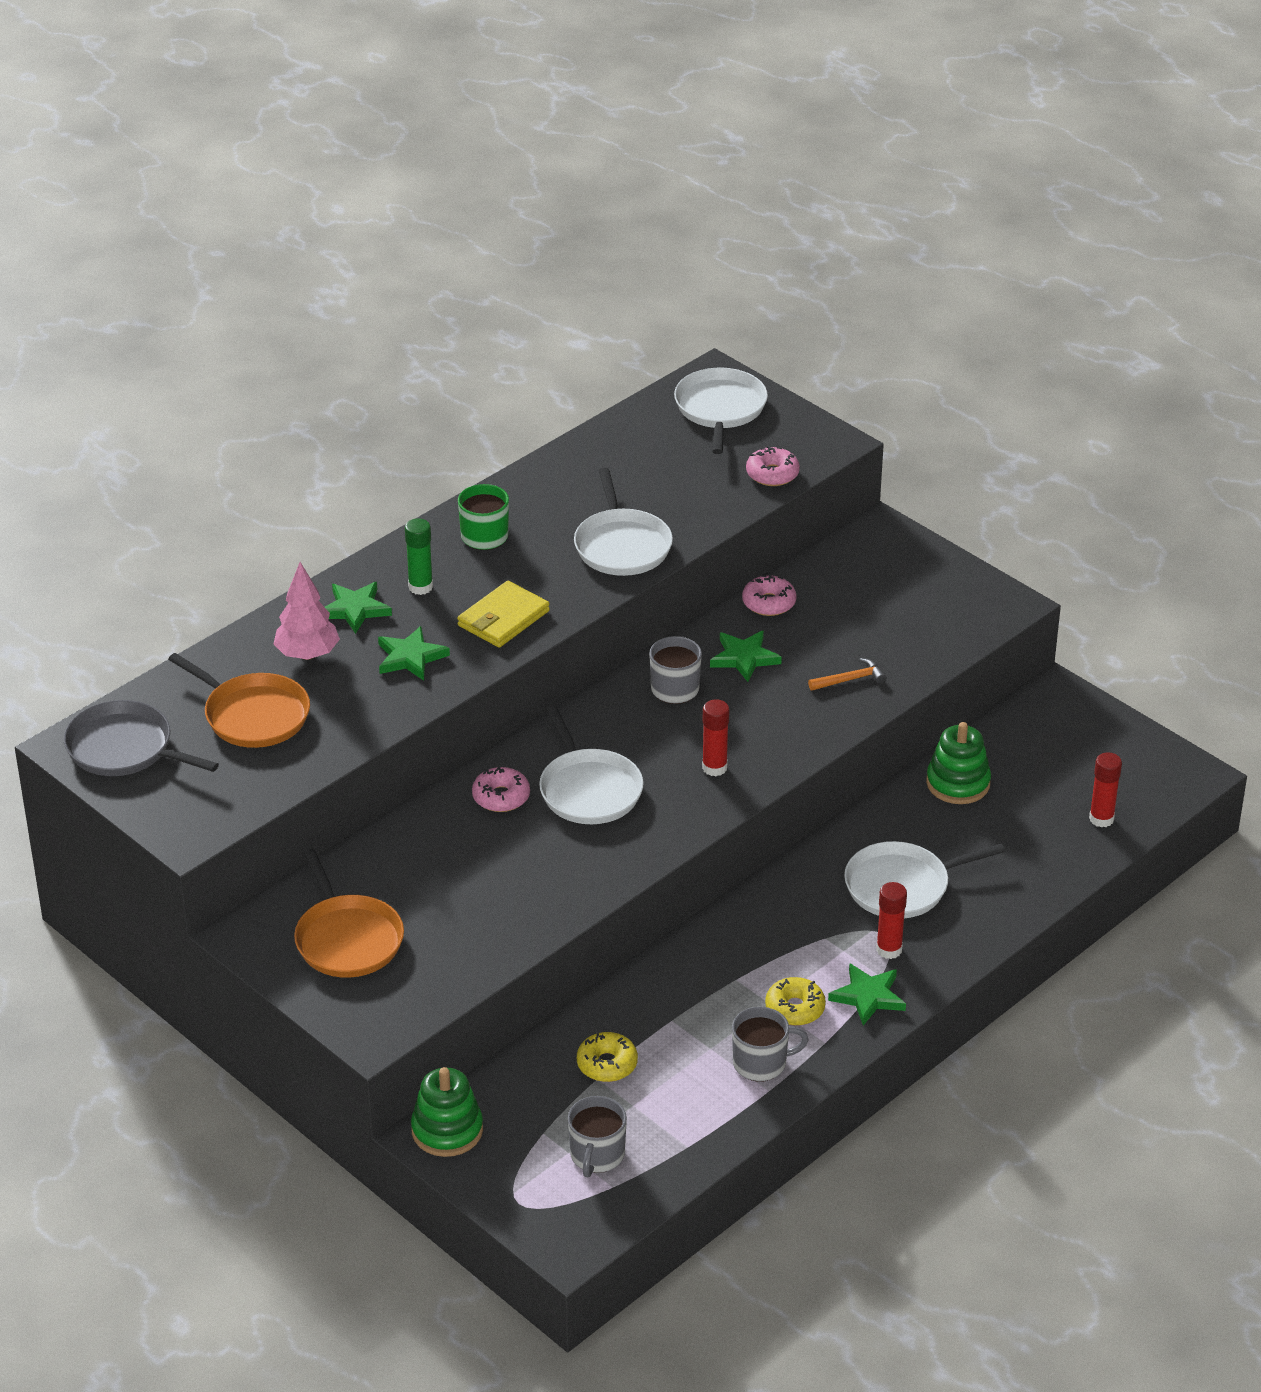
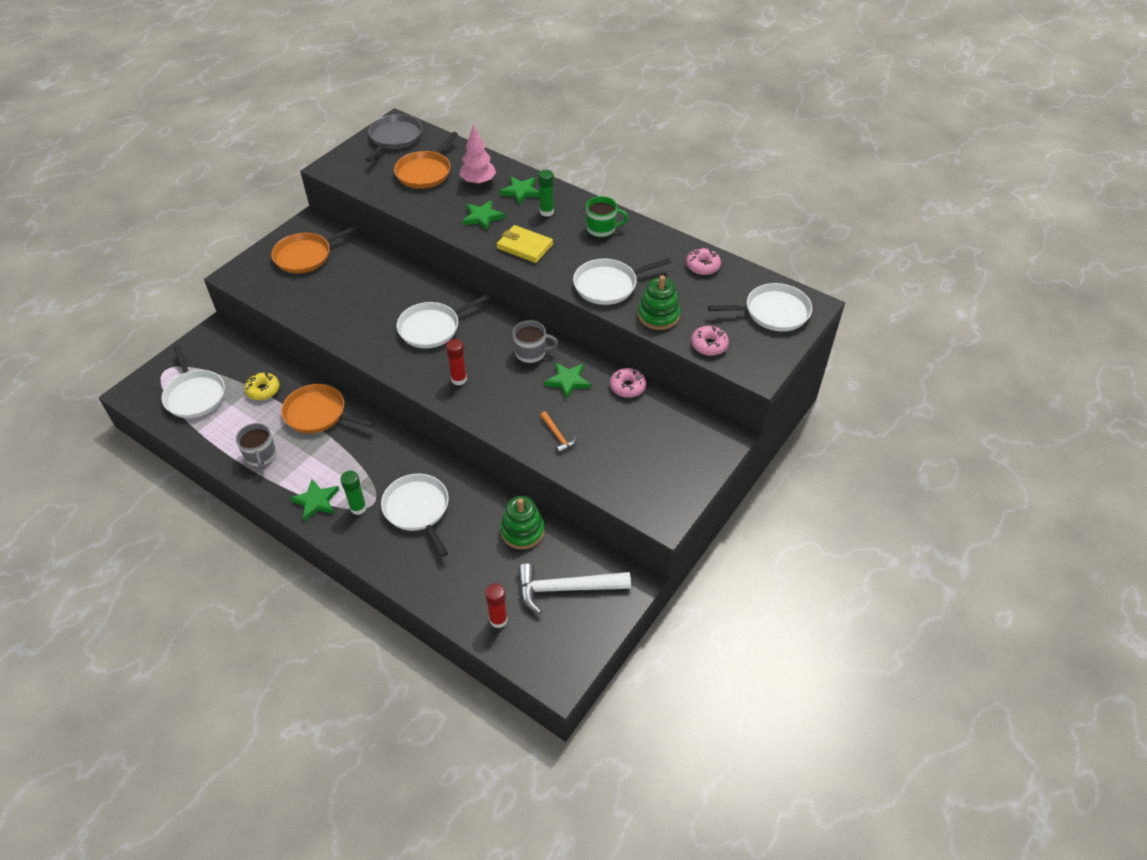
camera: 80 degrees right, 10 degrees up
(447, 1130) = (218, 336): green stacking toy -> green stacking toy (658, 315)
(501, 797) = (422, 294): pink donut -> pink donut (702, 266)
(597, 1155) = (195, 395): grey mug -> white pan
(680, 994) = (318, 414): none -> orange pan
(795, 1008) = (306, 467): yellow donut -> none
(889, 950) = (358, 508): red glue stick -> green glue stick
(1059, 752) = (566, 588): none -> white hammer

